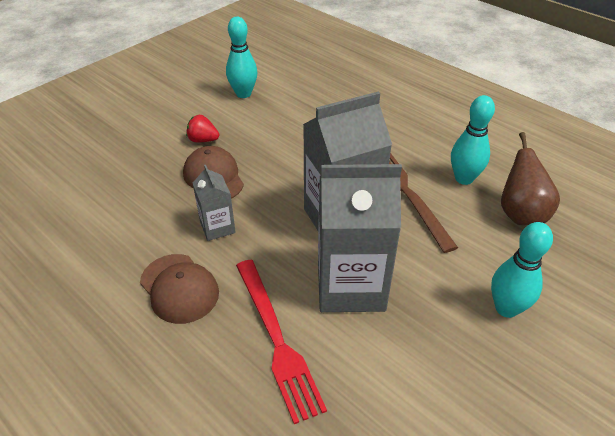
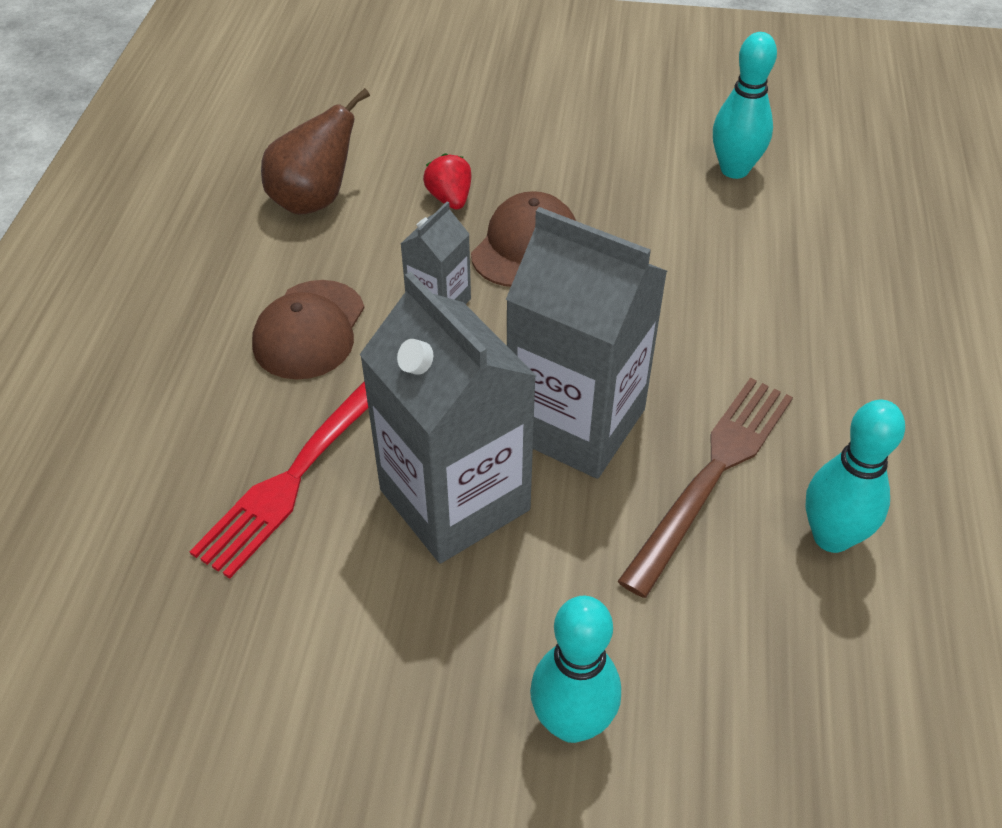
camera: 55 degrees right, 5 degrees up
(203, 140) = (587, 191): red strawberry -> red strawberry (450, 199)
(520, 214) = (823, 660): brown pear -> brown pear (314, 200)

